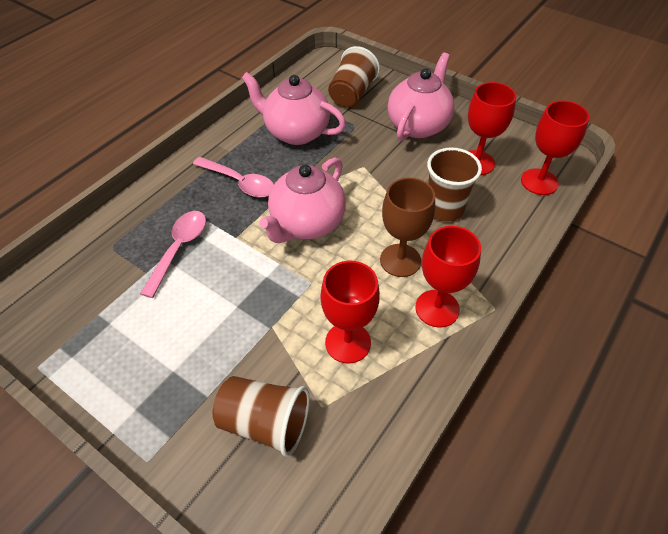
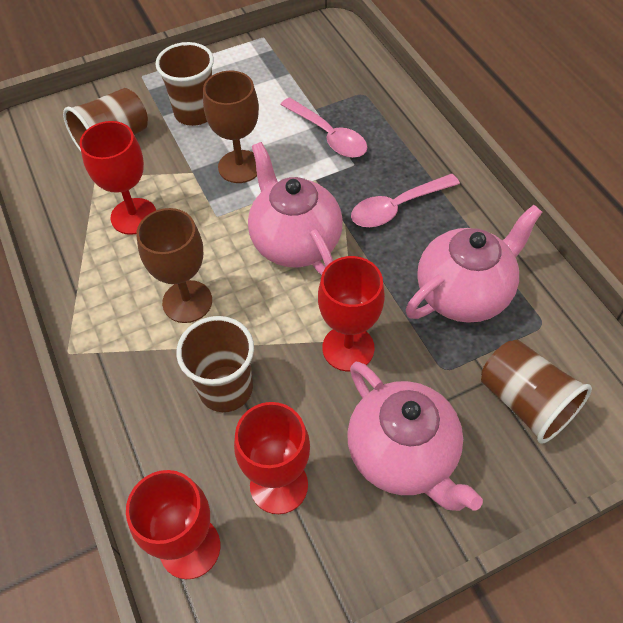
camera: 120 degrees right, 5 degrees up
(190, 368) = (195, 113): none -> brown cup
(247, 294) = (240, 167): none -> brown goblet
(437, 308) = (109, 302): red goblet -> red goblet (348, 348)

